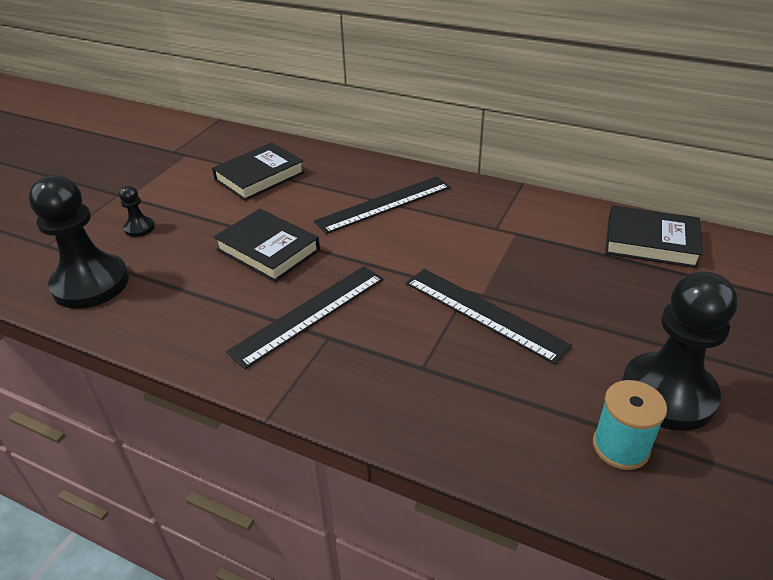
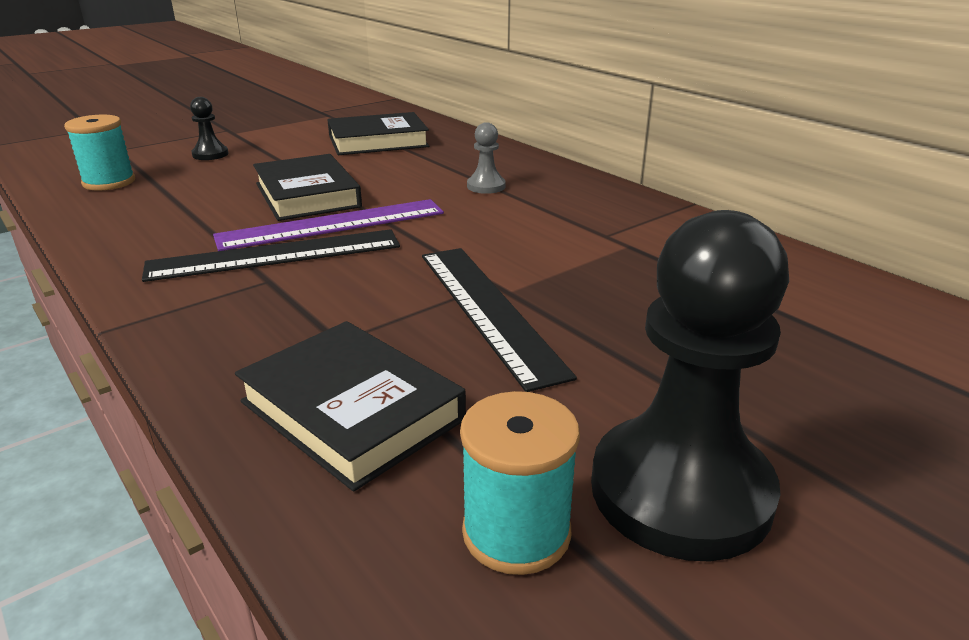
camera: 25 degrees right, 10 degrees down
(91, 284) = (109, 182): black pawn -> turquoise spool
(317, 273) = (332, 224): none -> purple ruler
(384, 204) = (486, 186): black ruler -> grey pawn
(650, 242) = (839, 300): black book -> black book (352, 411)

